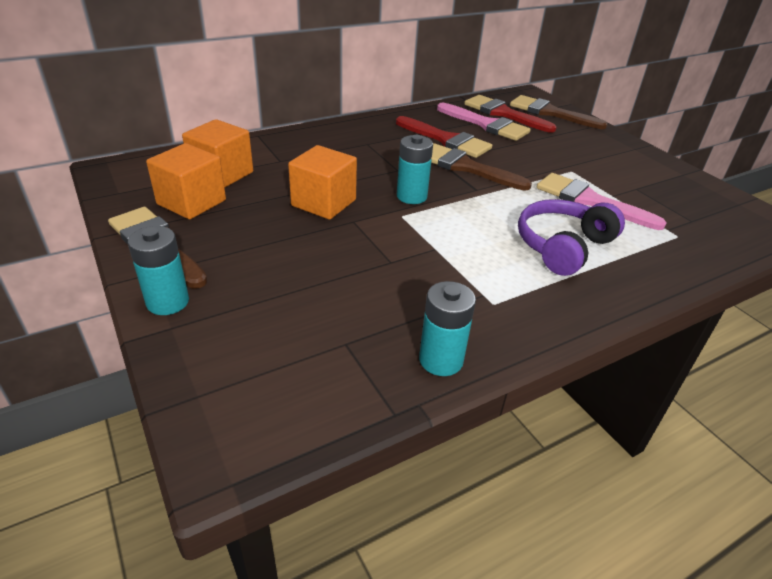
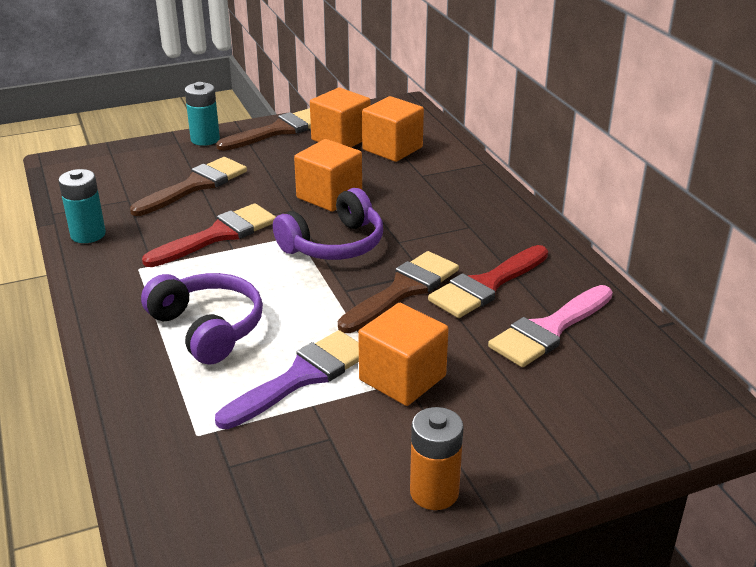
camera: 100 degrees right, 5 degrees down
(411, 196) = (334, 244): turquoise battery -> purple headphones
(503, 113) = (602, 357): red brush -> red brush (218, 235)
(550, 113) = (623, 416): brown brush -> brown brush (195, 186)
(563, 167) = (402, 378): none -> orange cube
(589, 201) = (301, 377): pink brush -> purple brush
(648, 158) = (434, 492): none -> orange battery

